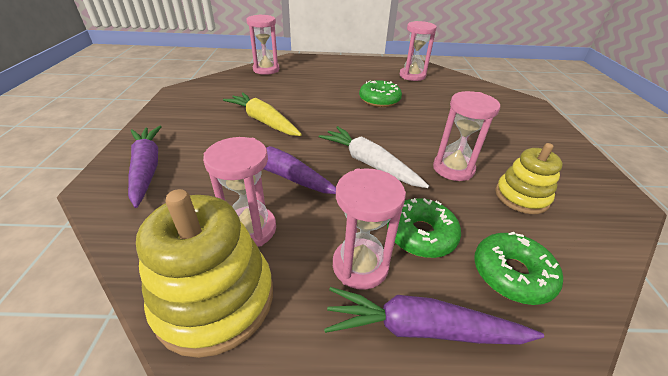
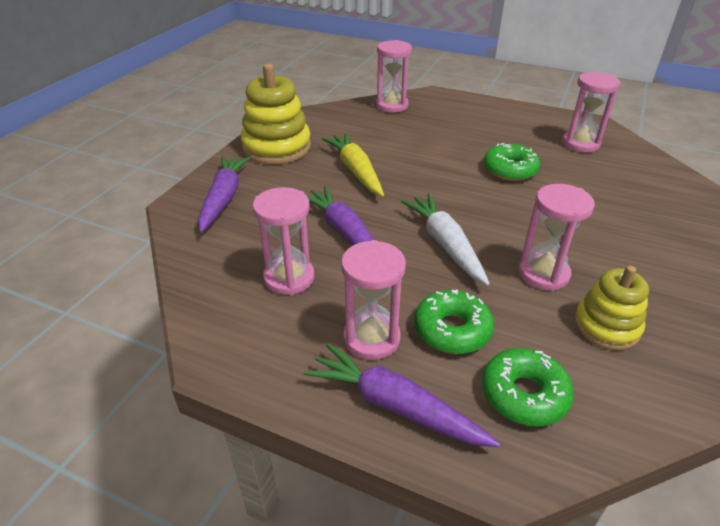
camera: 25 degrees right, 0 degrees up
(215, 299) = (235, 326): yellow stacking toy -> yellow stacking toy (277, 147)

